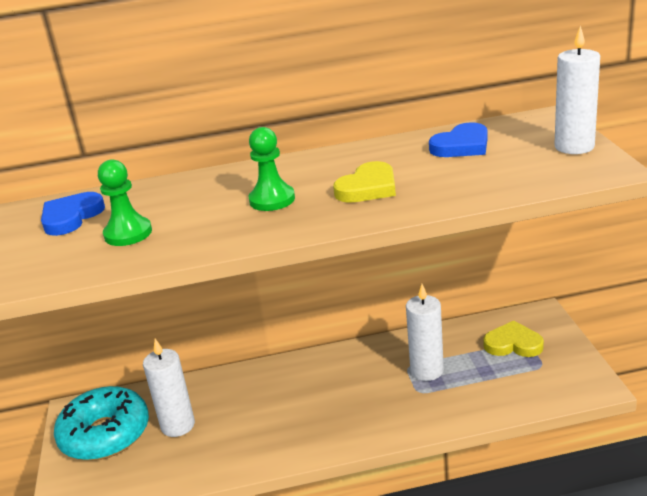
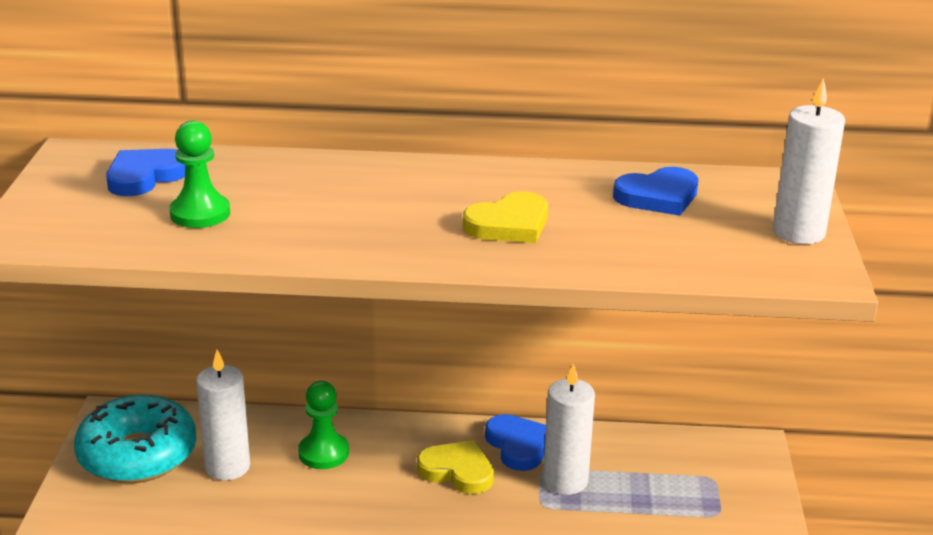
camera: 10 degrees right, 0 degrees up
(272, 200) = (386, 212): green pawn -> green pawn (323, 453)
(382, 354) = (518, 445): none -> blue heart
(513, 344) = (695, 476): yellow heart -> yellow heart (457, 471)

